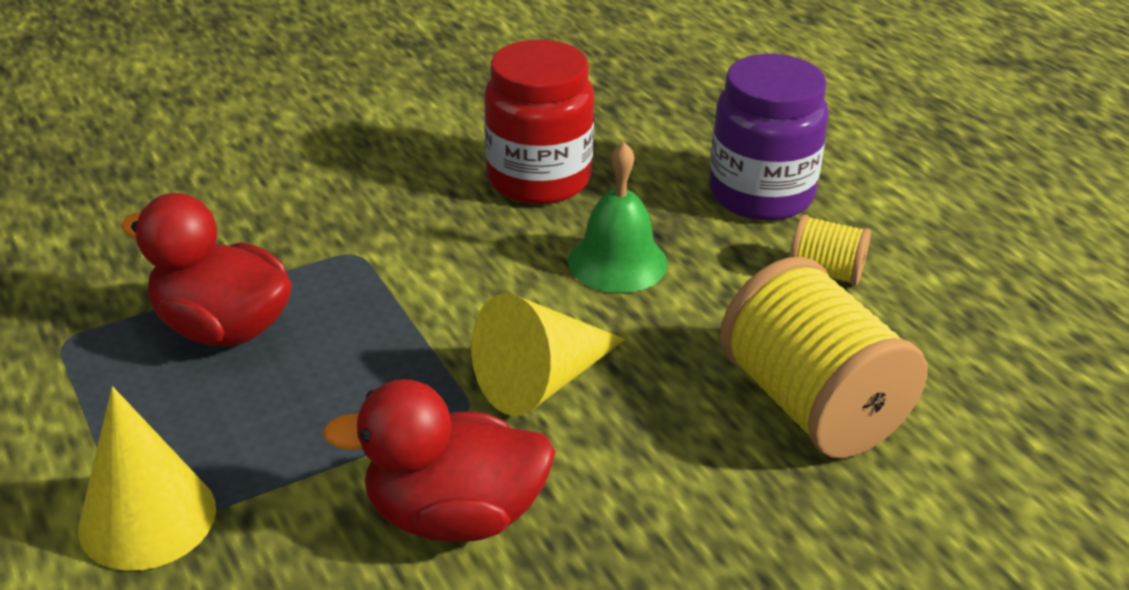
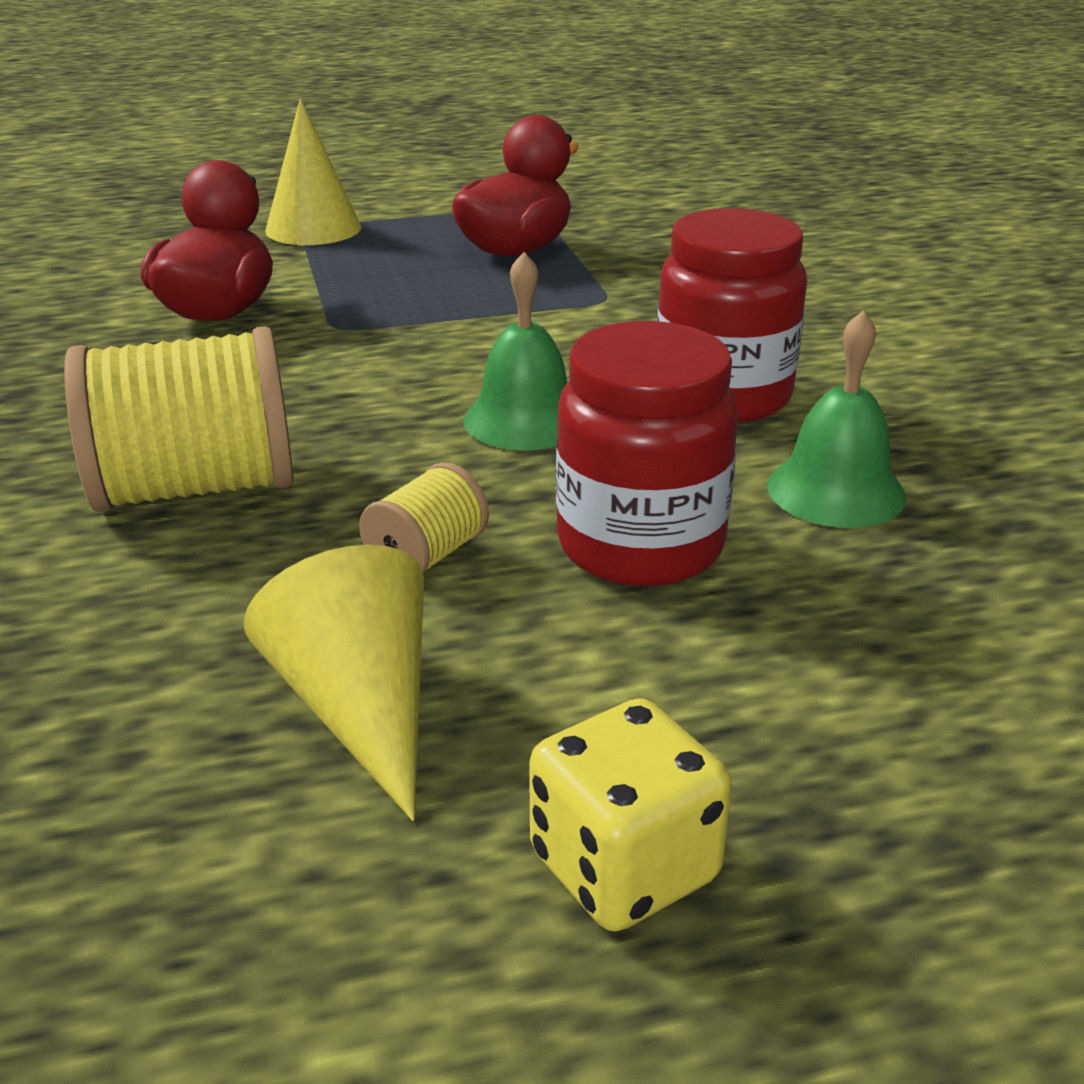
camera: 105 degrees right, 5 degrees down
(541, 381) = (350, 359): yellow cone -> yellow cone (360, 707)
(655, 133) = (836, 491): none -> green bell
(761, 195) = (640, 546): purple jar -> red jar
(1013, 175) = (624, 867): none -> yellow dice

